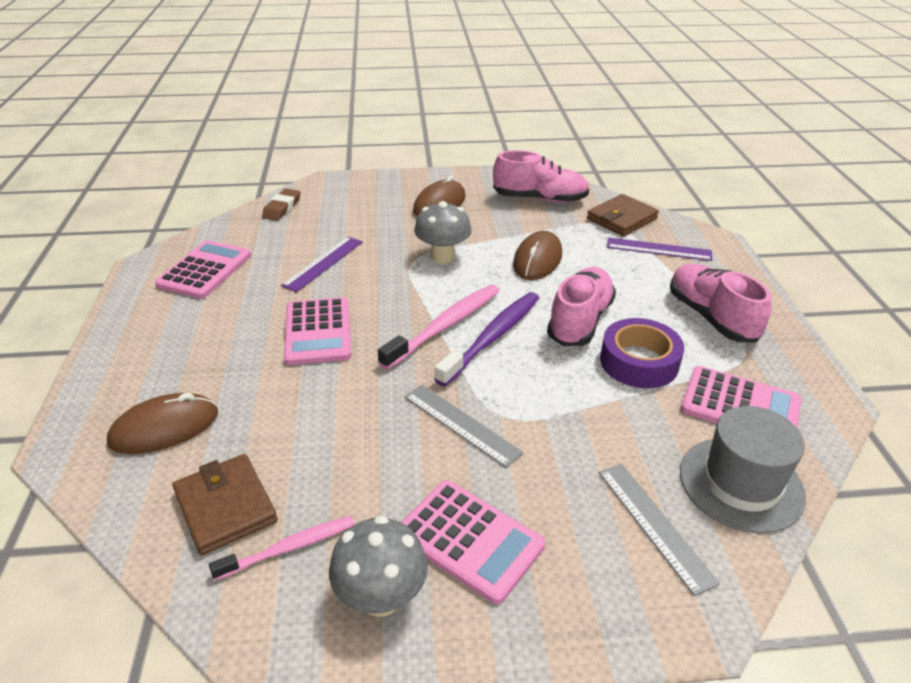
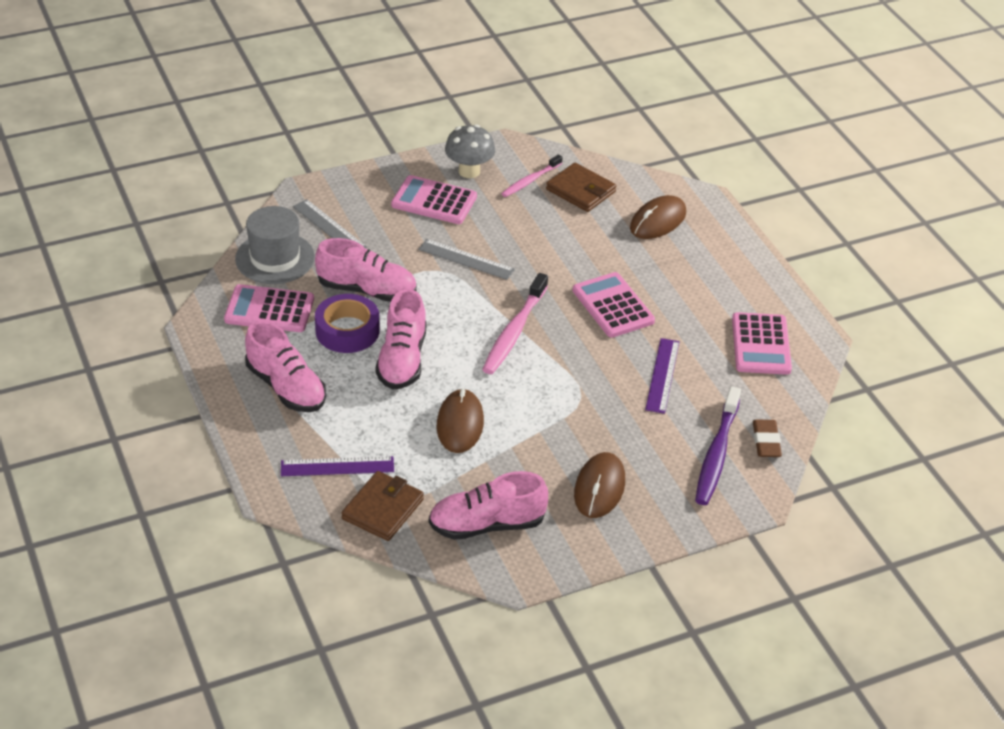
camera: 160 degrees right, 5 degrees up
(443, 256) = (555, 408): grey mushroom -> none
(492, 337) = (471, 329): purple toothbrush -> purple toothbrush (716, 454)
(607, 407) = (367, 290): none -> pink shoe

